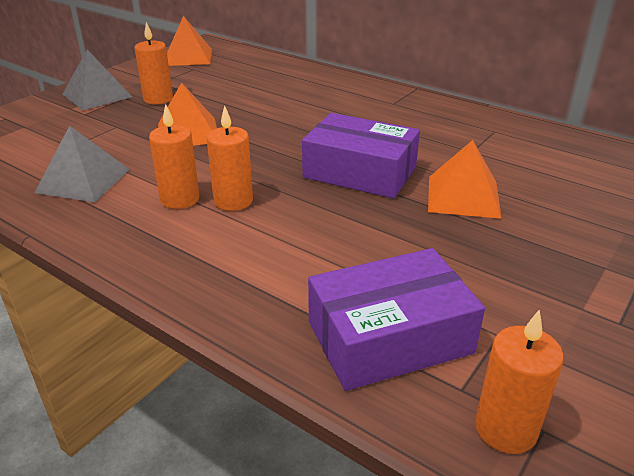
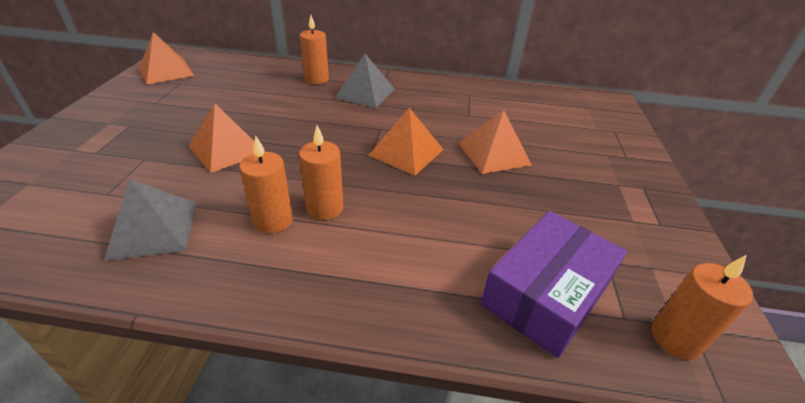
camera: 30 degrees left, 5 degrees up
(97, 95) = (95, 129): grey pyramid -> grey pyramid (365, 93)
(158, 99) = (168, 120): orange candle -> orange candle (316, 79)
(360, 172) = (406, 152): purple box -> orange pyramid

